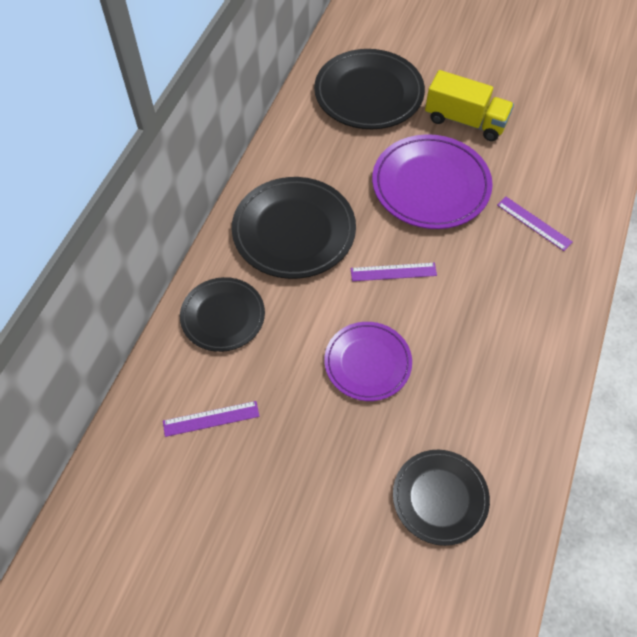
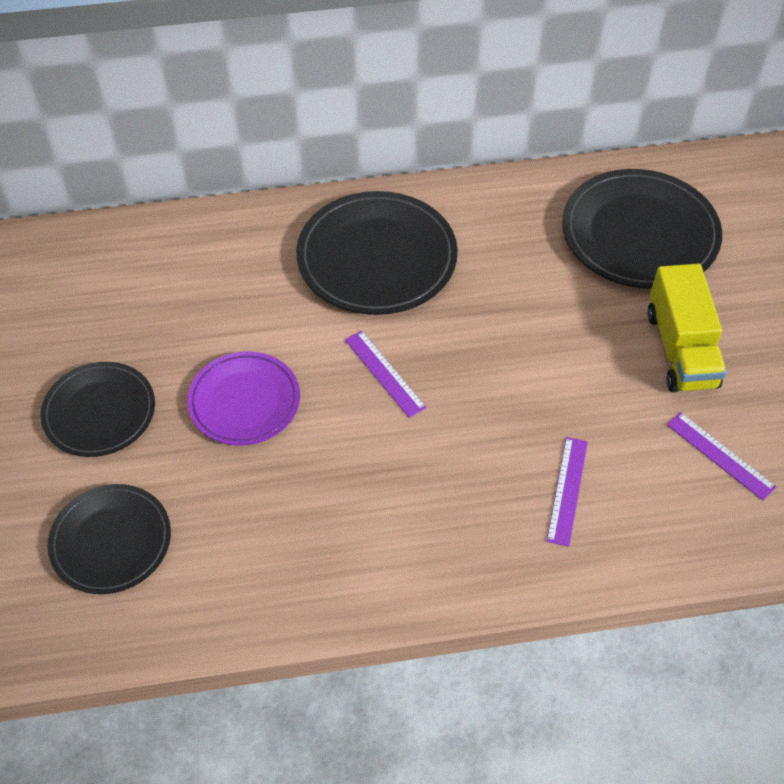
camera: 60 degrees right, 5 degrees down
(211, 419) = (99, 299): purple ruler -> purple ruler (720, 455)
(223, 316) = (225, 251): black plate -> black plate (99, 412)
(430, 185) = (543, 356): purple plate -> none

